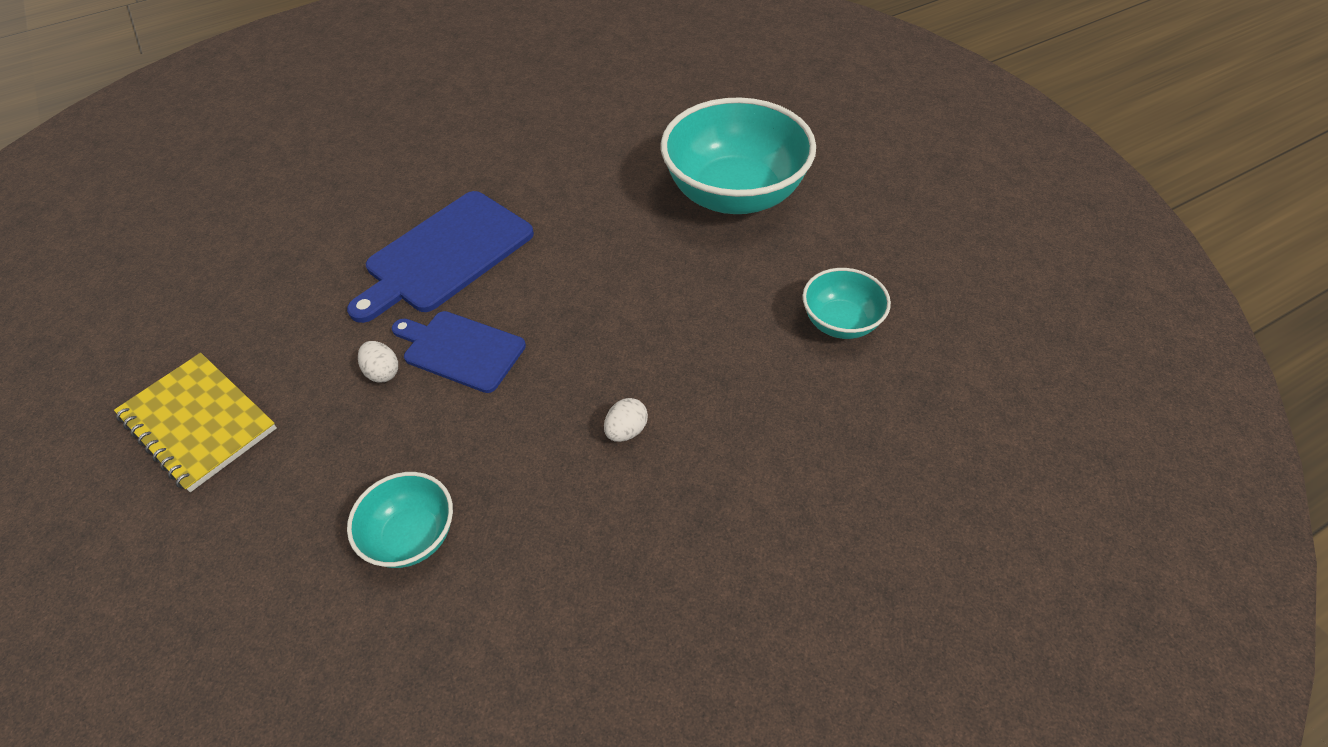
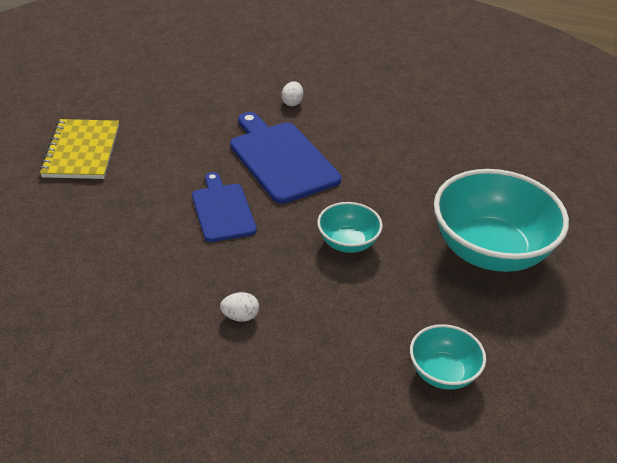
camera: 45 degrees right, 10 degrees down
(383, 372) = (176, 191): white egg -> white egg (292, 102)
(412, 536) = (88, 272): turquoise bowl -> turquoise bowl (348, 243)
(445, 255) = (281, 159): blue cutting board -> blue cutting board turned 60 degrees clockwise

